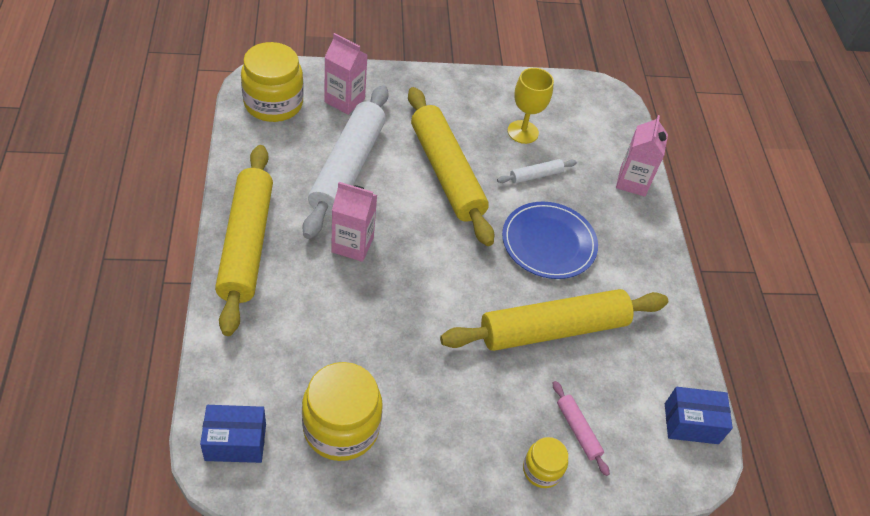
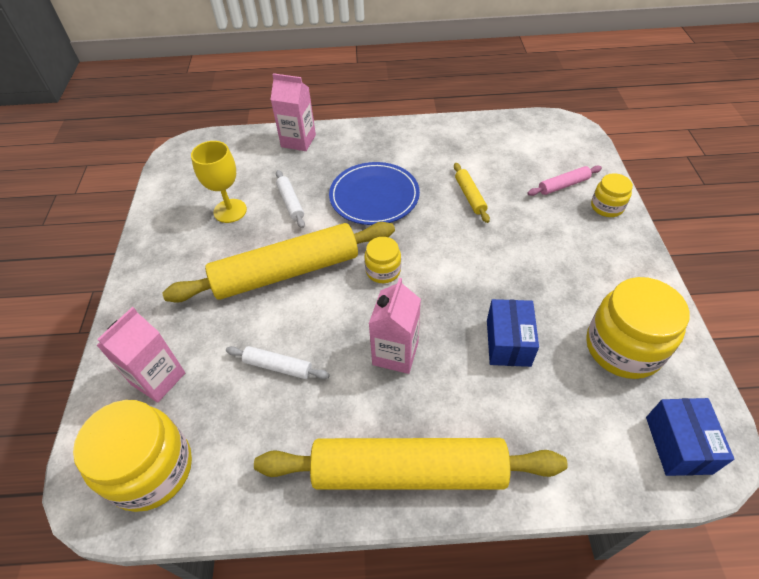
camera: 80 degrees left, 0 degrees up
(348, 168) = (278, 366): white rolling pin -> white rolling pin, size x0.42
(446, 243) = (383, 271): none -> yellow jar
(553, 329) = (470, 196): yellow rolling pin -> yellow rolling pin, size x0.42
(691, 423) = (535, 127): blue box -> blue box (508, 342)

